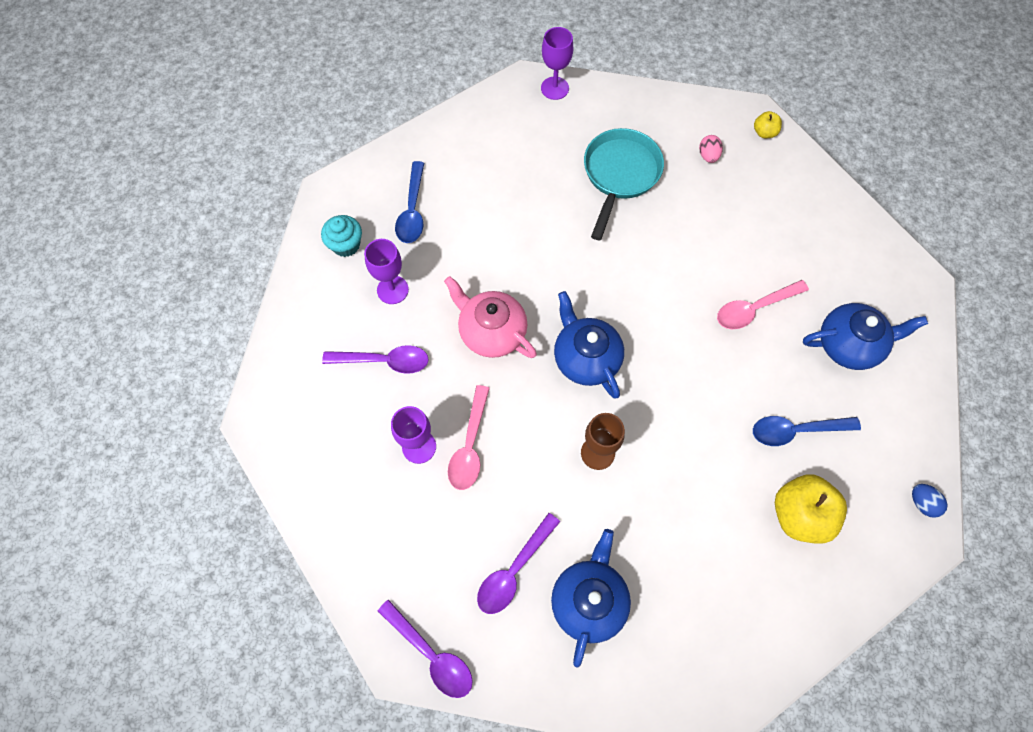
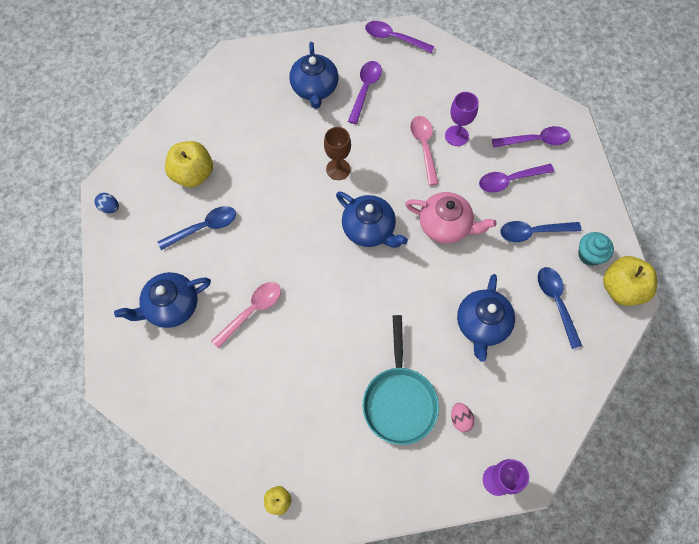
camera: 160 degrees right, 0 degrees up
(320, 403) = (535, 140): none -> purple spoon
(335, 201) = (621, 288): none -> yellow apple
(392, 290) = (533, 232): purple goblet -> blue spoon
(503, 214) = (482, 324): none -> blue teapot
(708, 156) = (326, 451): pink egg -> pink egg (460, 419)

